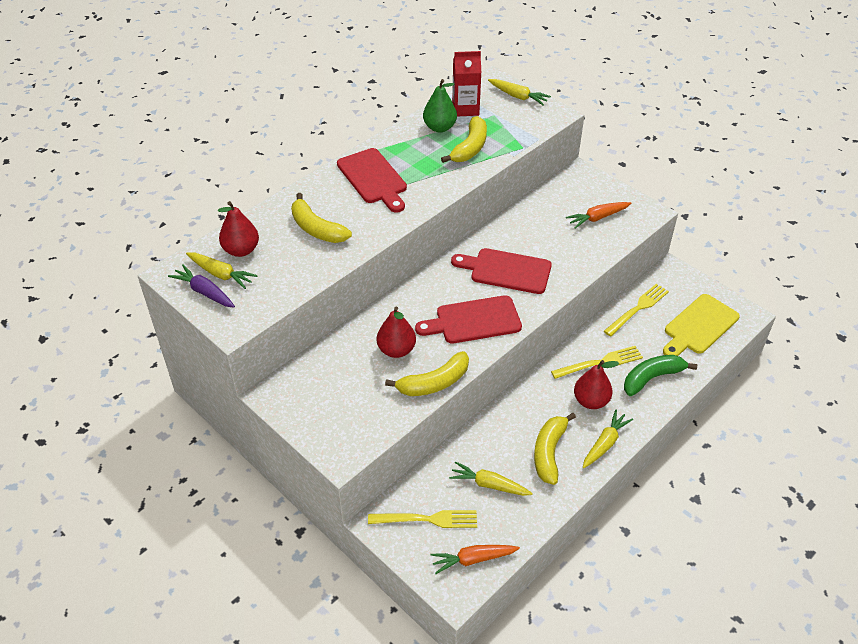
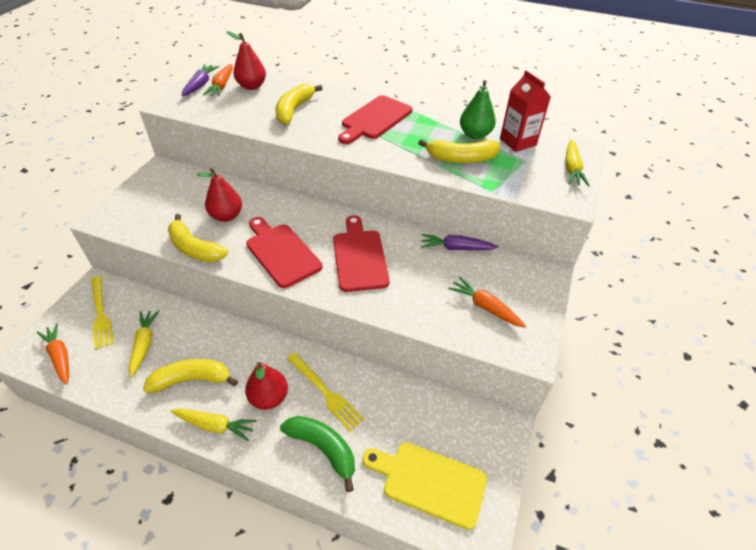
camera: 65 degrees right, 0 degrees up
(221, 274) = (222, 86): yellow carrot -> orange carrot
(526, 209) = (456, 248): none -> purple carrot
(638, 308) = (423, 408): yellow fork -> none

